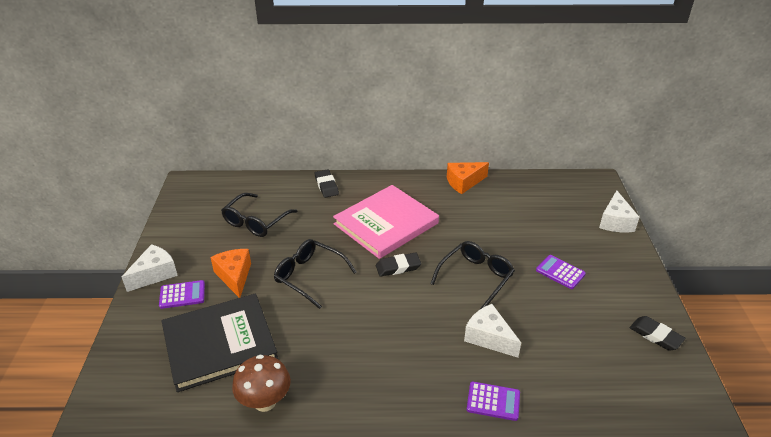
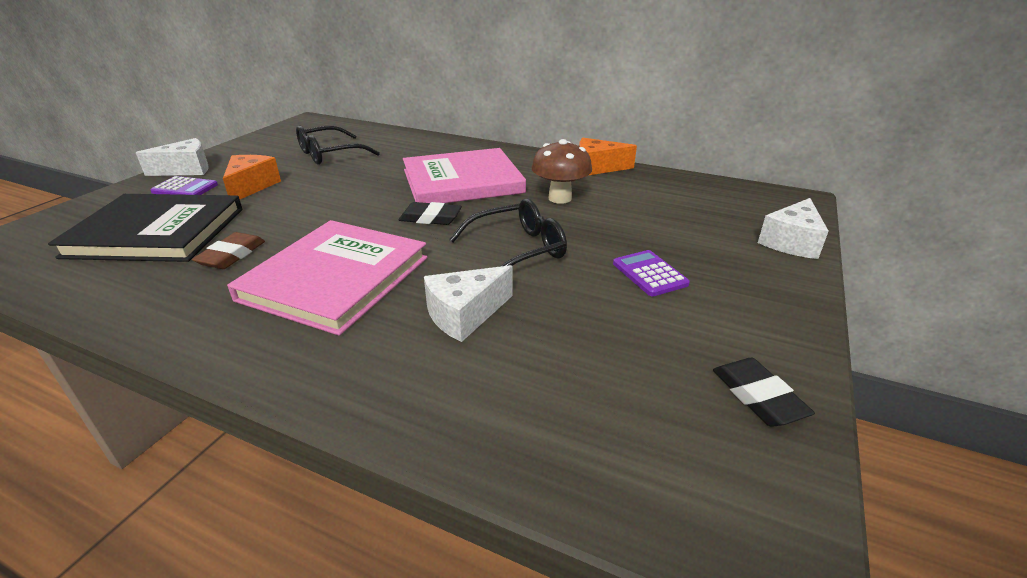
camera: 25 degrees right, 5 degrees down
(265, 402) = (118, 294): brown mushroom -> brown mushroom (560, 198)
(301, 344) = (232, 255): none -> brown eraser
(308, 276) = (322, 202): black glasses -> none
(326, 186) = (435, 143): black eraser -> none
(390, 338) = (336, 278): none -> pink book
(489, 337) = (465, 315): white cheese -> white cheese turned 105 degrees counterclockwise
(493, 401) = (383, 392): purple calculator -> none

